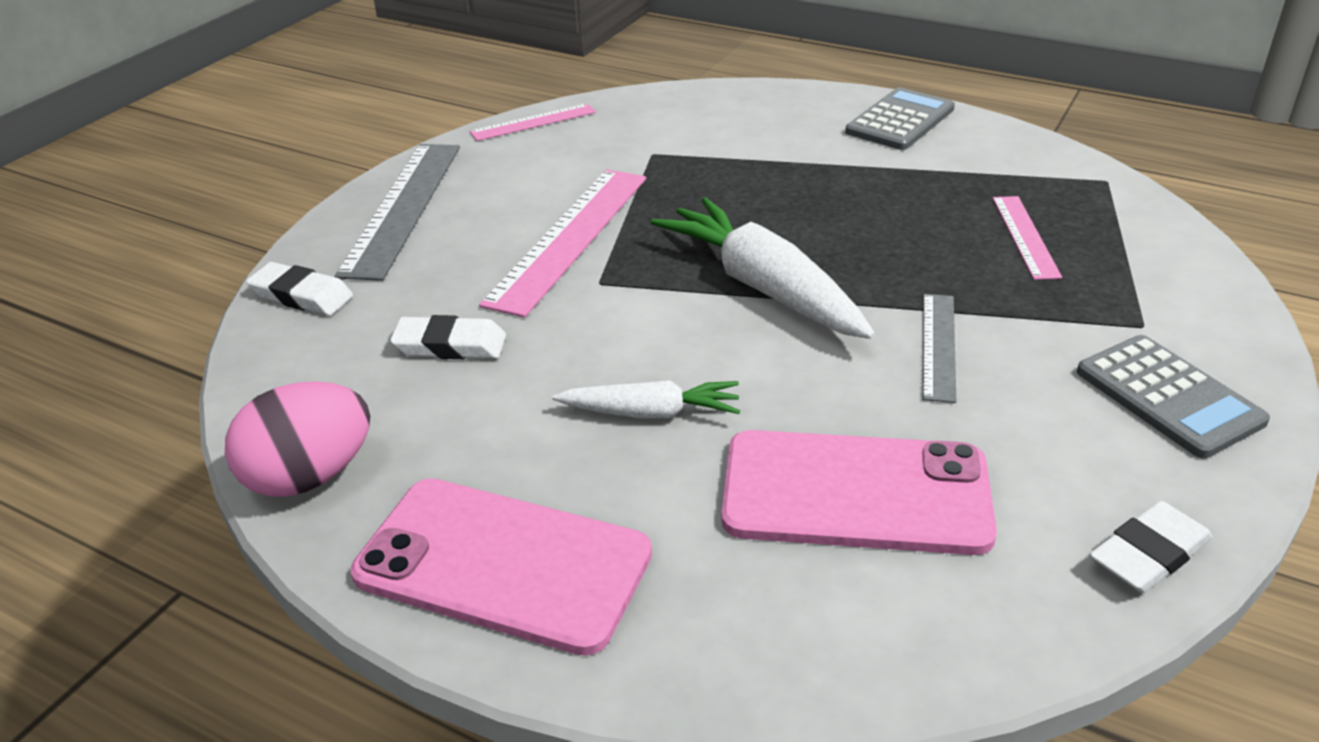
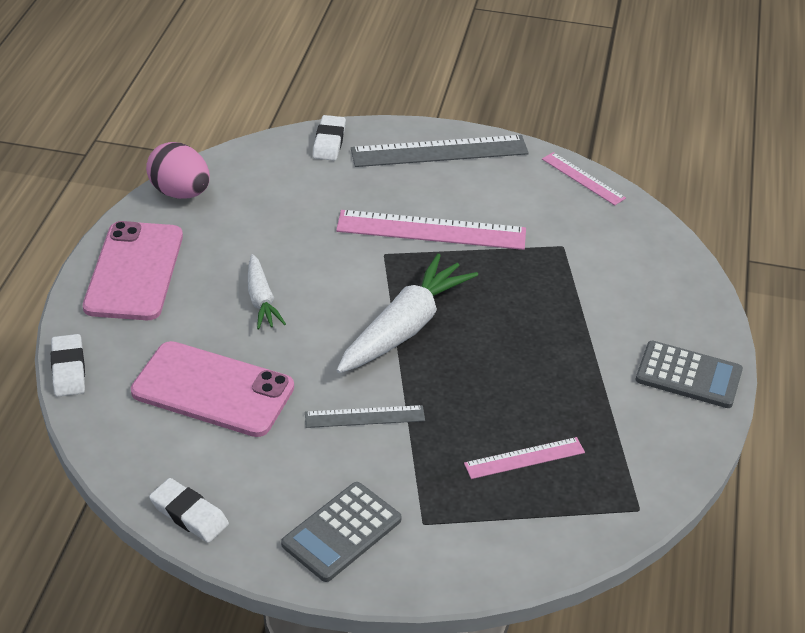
camera: 70 degrees right, 5 degrees up
(450, 345) = (300, 210): white eraser -> white eraser (68, 369)
(855, 493) = (213, 390): pink phone -> pink phone turned 60 degrees counterclockwise

